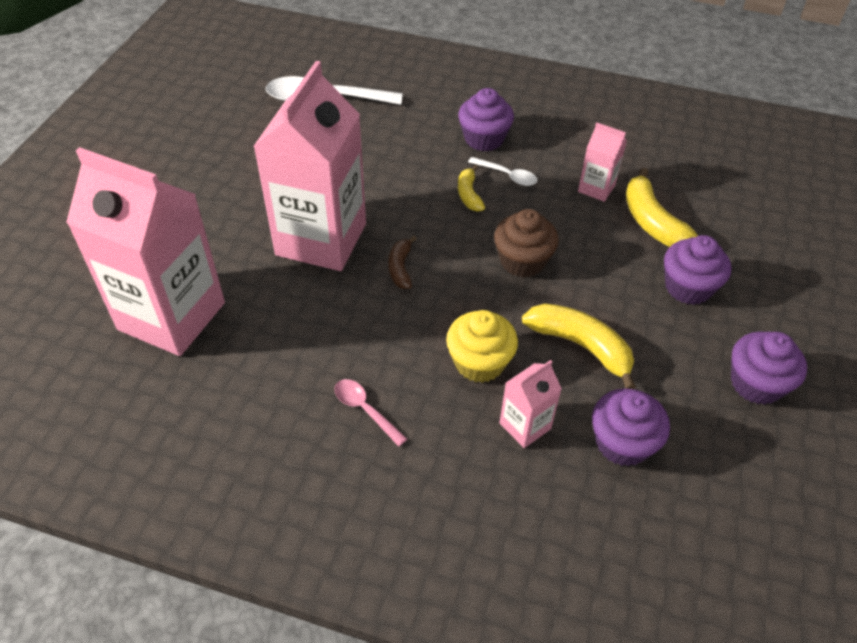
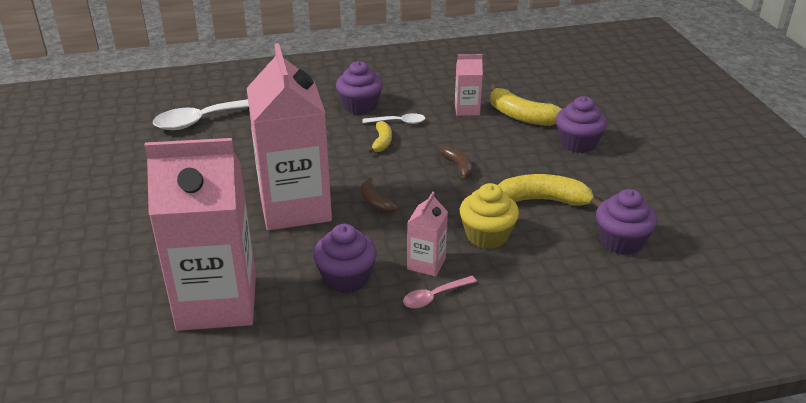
camera: 30 degrees left, 15 degrees down
(365, 410) = (435, 296): pink spoon -> pink spoon turned 45 degrees counterclockwise
(469, 195) = (382, 142): yellow banana -> yellow banana turned 135 degrees counterclockwise
(522, 261) = (458, 167): brown cupcake -> brown banana
(525, 426) = (552, 258): pink carton -> pink carton (426, 264)
(756, 383) = (666, 178): purple cupcake -> purple cupcake (346, 278)

